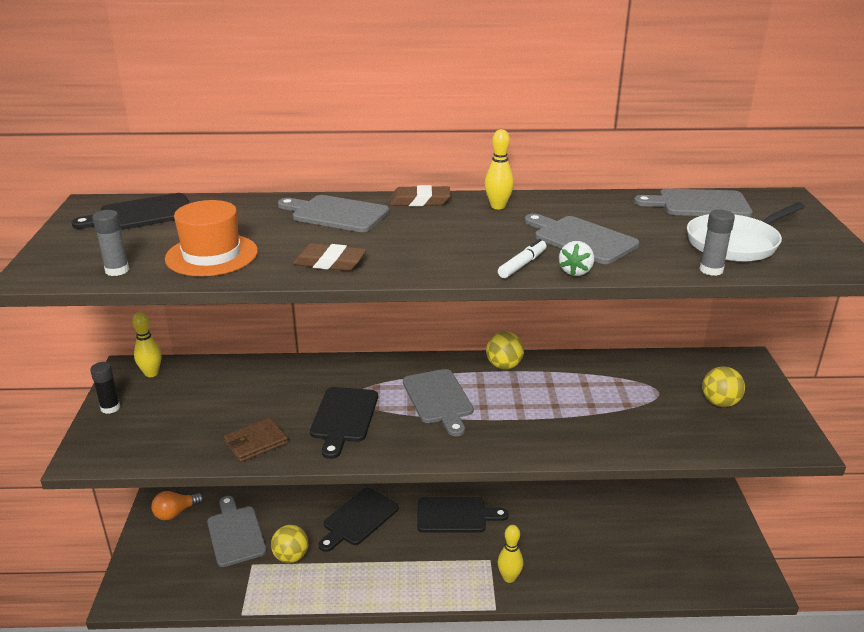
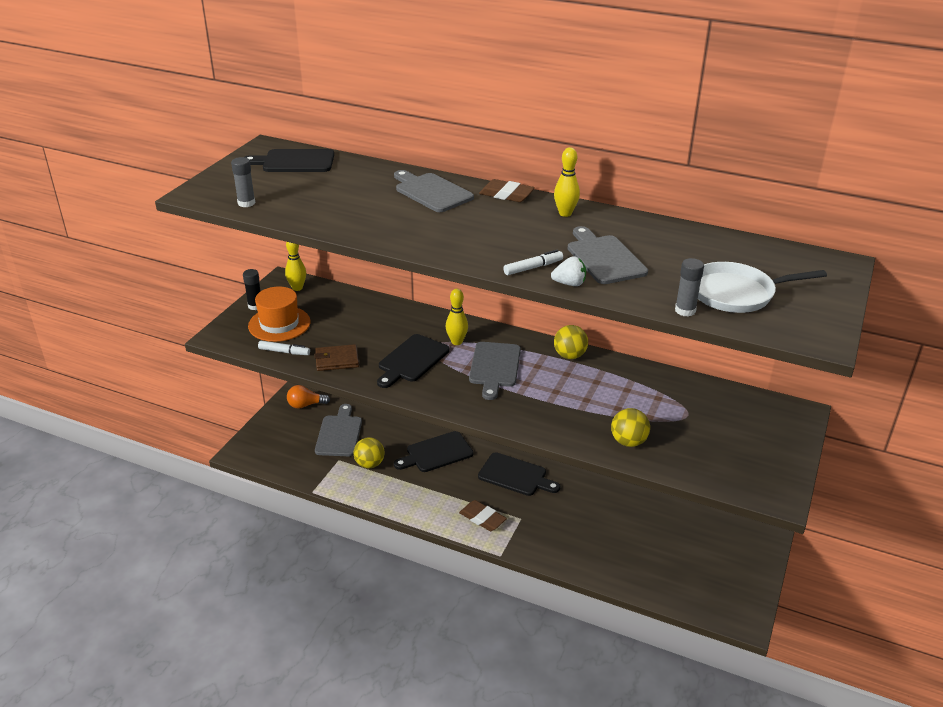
camera: 25 degrees right, 5 degrees up
(183, 452) = (284, 352): none -> white marker
(212, 255) = (316, 206): orange hat -> orange hat (279, 324)
(330, 262) = (391, 231): brown eraser -> brown eraser (482, 518)
(509, 578) = (527, 537): yellow bowling pin -> yellow bowling pin (456, 342)
(575, 271) = (569, 284): white strawberry -> white strawberry turned 135 degrees counterclockwise
(699, 204) = (747, 251): grey cutting board -> none
(719, 403) = (736, 440): yellow ball -> yellow ball (628, 442)

